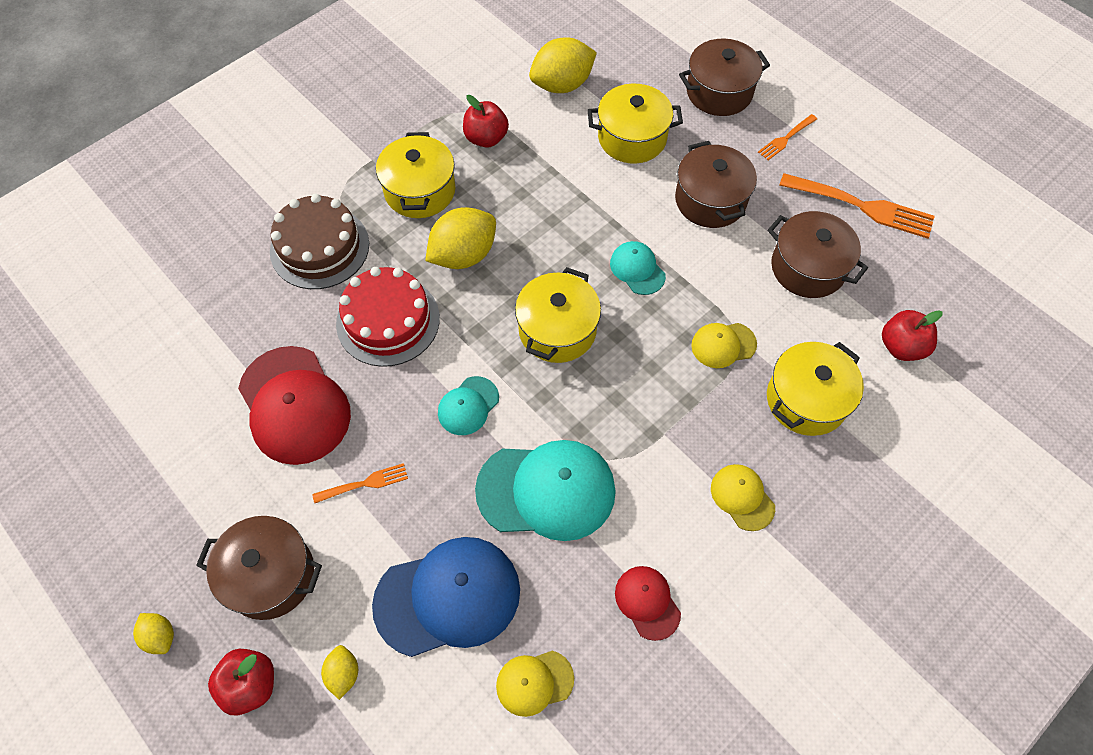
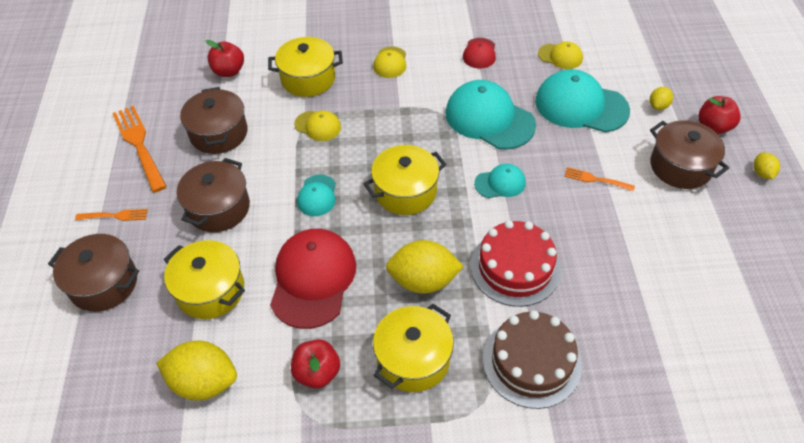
camera: 140 degrees left, 10 degrees down
(294, 405) = (618, 250): red cap -> red cap (313, 279)
(448, 597) = (581, 105): blue cap -> turquoise cap

